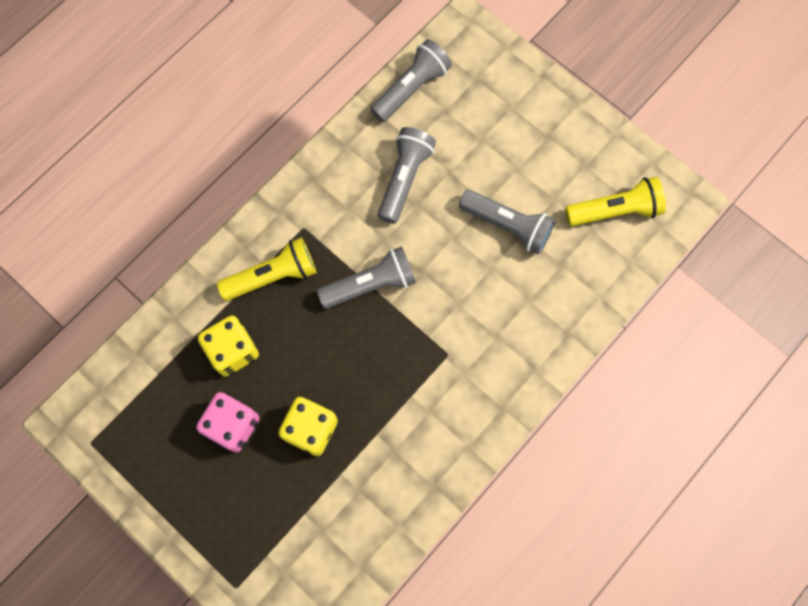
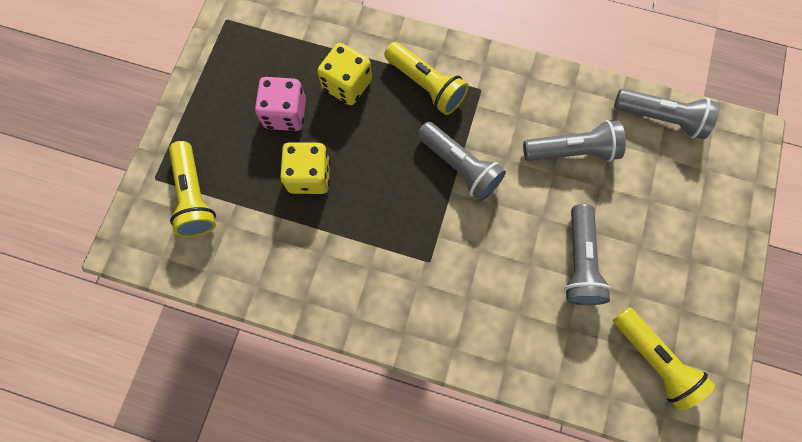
camera: 65 degrees right, 0 degrees up
(276, 552) = (195, 196): none -> yellow flashlight

